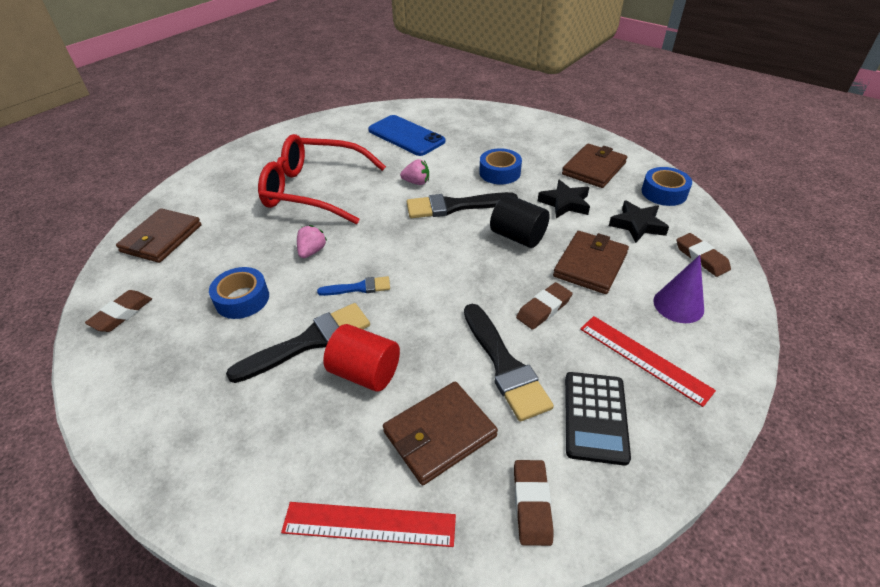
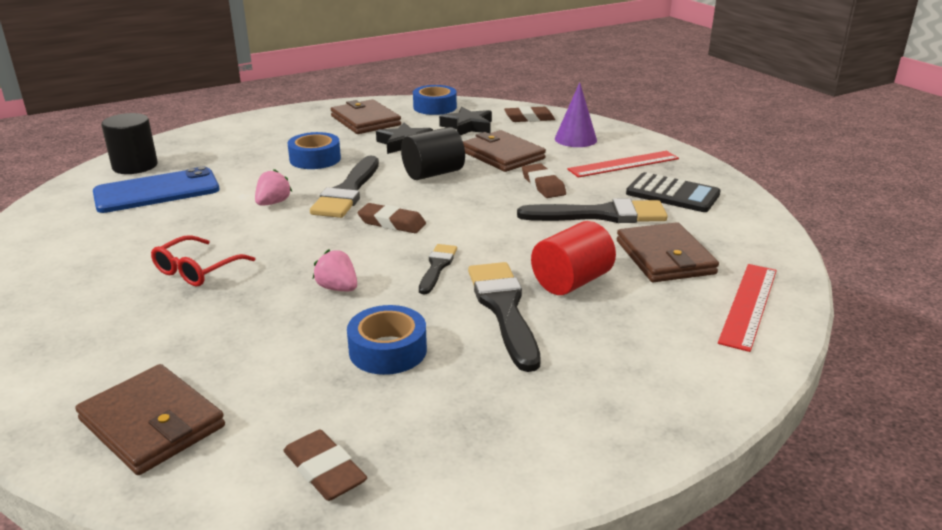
camera: 70 degrees left, 15 degrees down
(315, 190) = (197, 270): red glasses -> red glasses, size x0.47
(359, 288) = (437, 267): blue brush -> black brush
(435, 114) = (135, 166): none -> black cylinder
(532, 504) = (744, 234): brown eraser -> brown eraser (392, 223)

